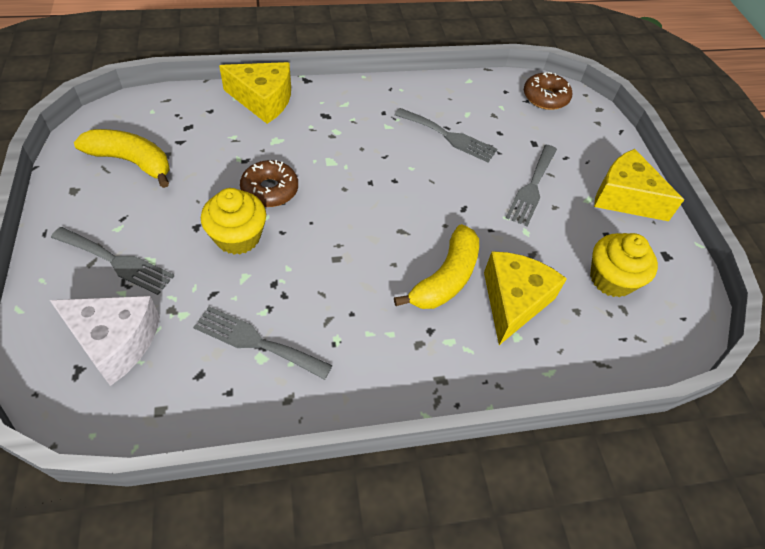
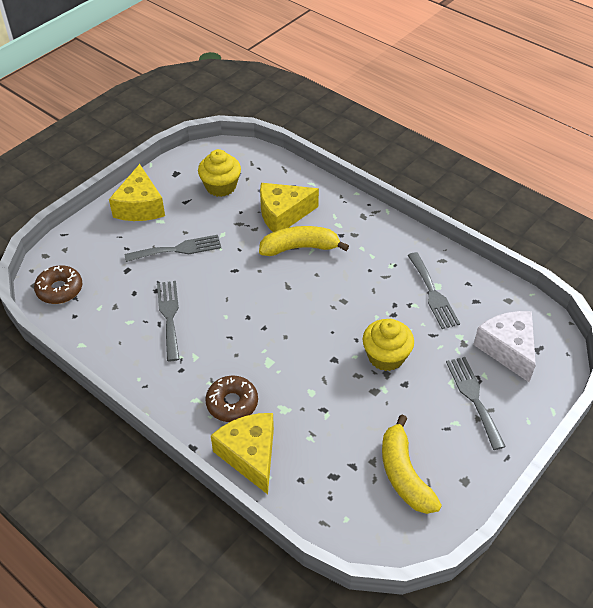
camera: 125 degrees left, 5 degrees down
(270, 190) = (332, 372): brown donut -> brown donut (232, 403)

